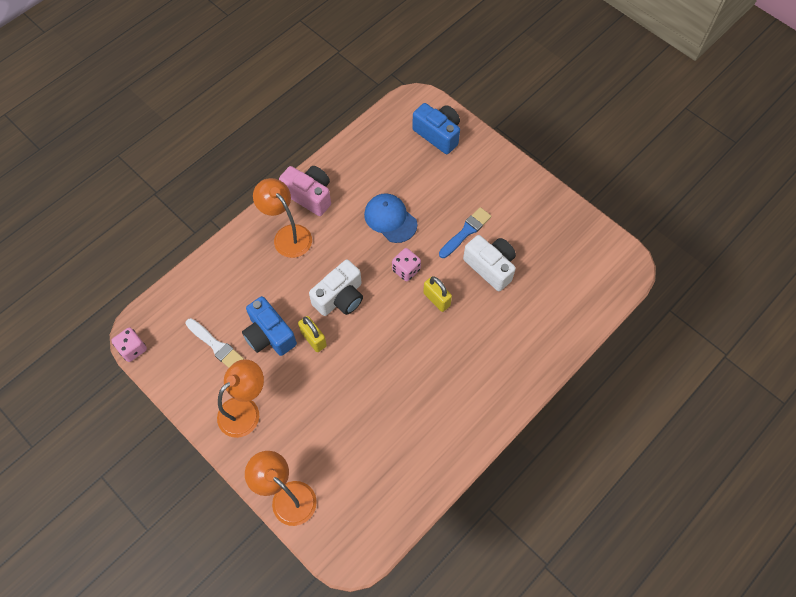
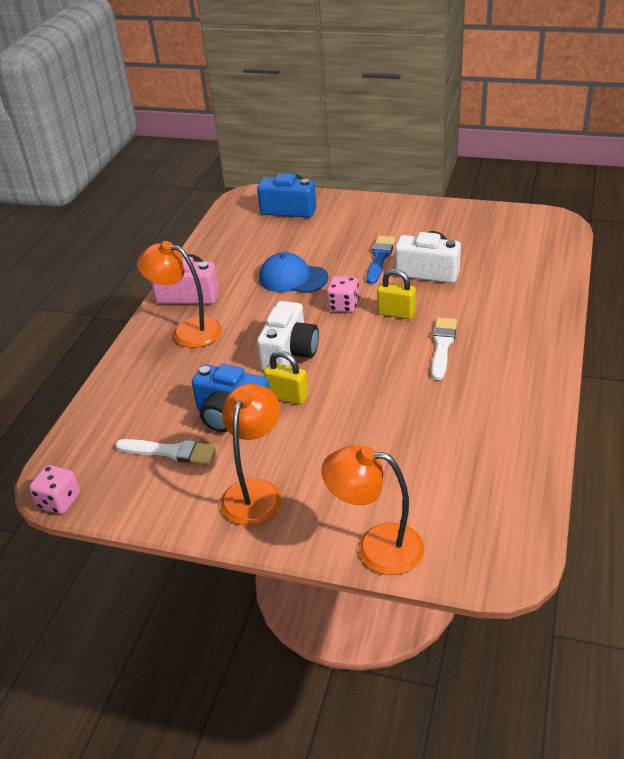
camera: 25 degrees left, 25 degrees down
(445, 351) = (442, 346): none -> white brush

